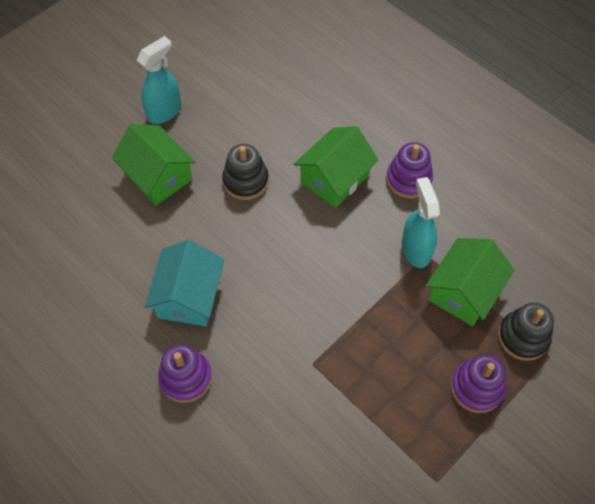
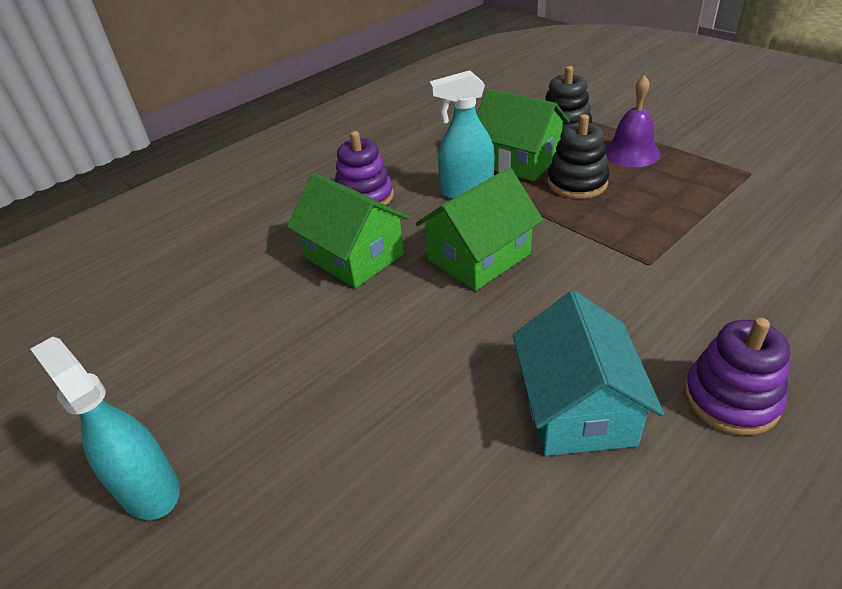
camera: 85 degrees left, 20 degrees down
(158, 176) = (313, 484): green house -> green house (479, 257)
(189, 296) = (577, 408): turquoise house -> turquoise house turned 75 degrees clockwise
(245, 181) = (344, 350): black stacking toy -> black stacking toy (577, 183)
(476, 387) = (631, 153): purple stacking toy -> purple bell

